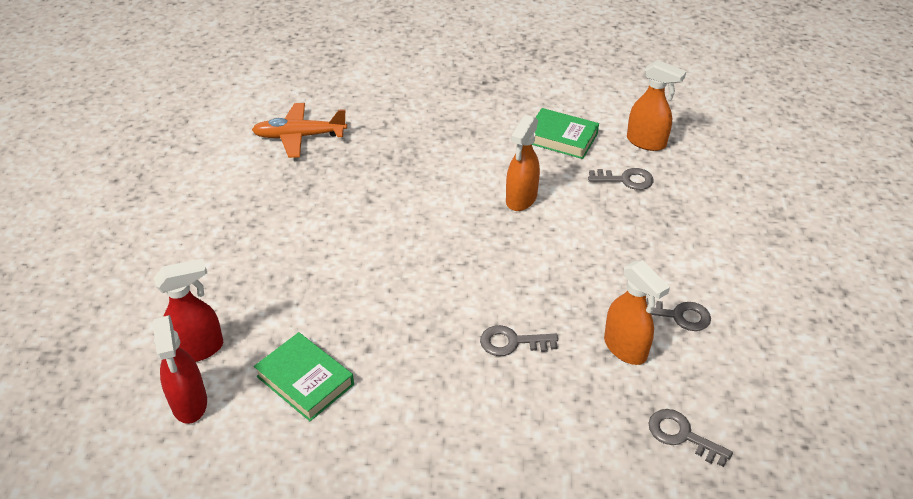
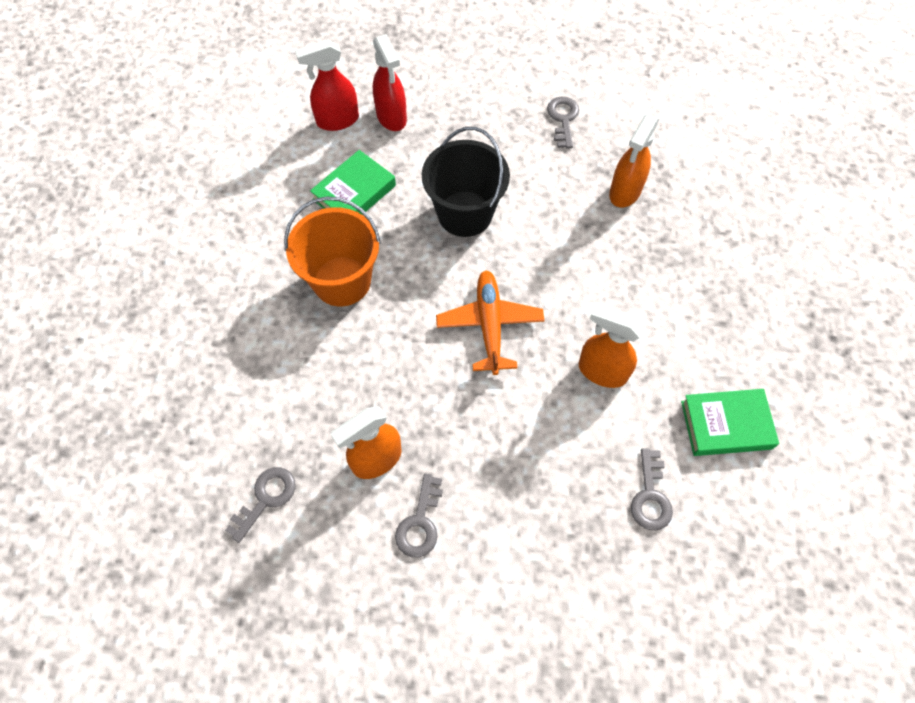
camera: 90 degrees right, 20 degrees up
(299, 136) = (685, 155): orange plane -> orange plane (489, 325)
(347, 285) = (465, 214): none -> black bucket
(426, 386) = (342, 281): none -> orange bucket
(512, 342) = (389, 353): grey key -> grey key (563, 119)
(561, 138) = (726, 425): green book -> green book turned 60 degrees clockwise
(646, 142) = (734, 535): orange spray bottle -> orange spray bottle (625, 192)

